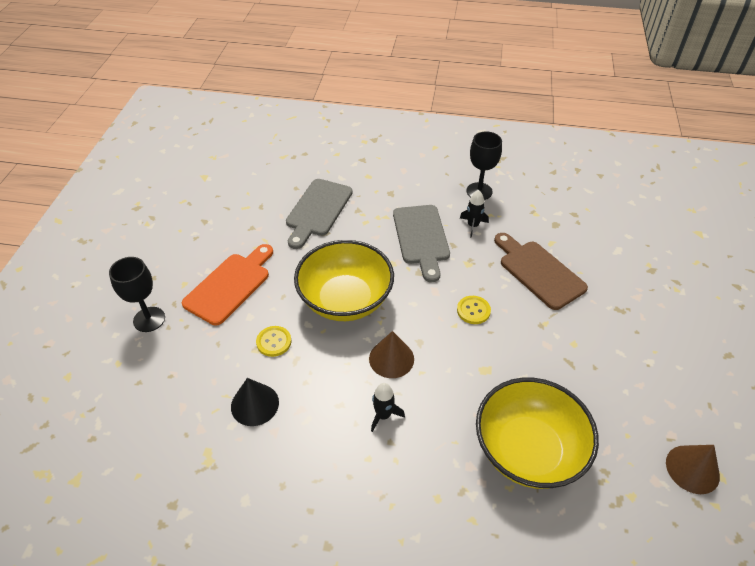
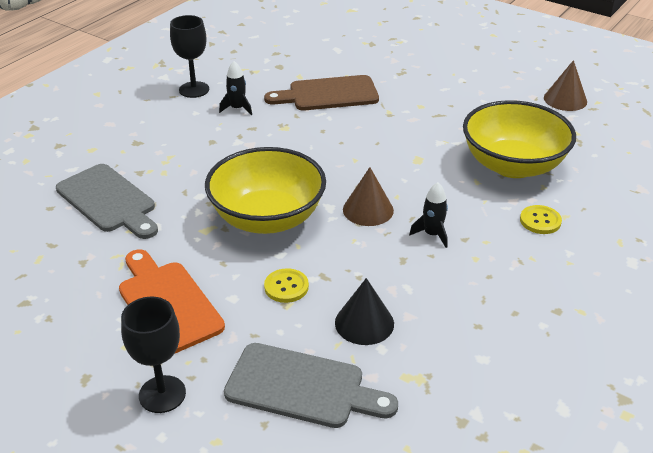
camera: 65 degrees left, 10 degrees down
(421, 238) = (224, 143): grey cutting board -> grey cutting board (302, 387)
(473, 310) = (345, 143): yellow button -> yellow button (540, 221)

